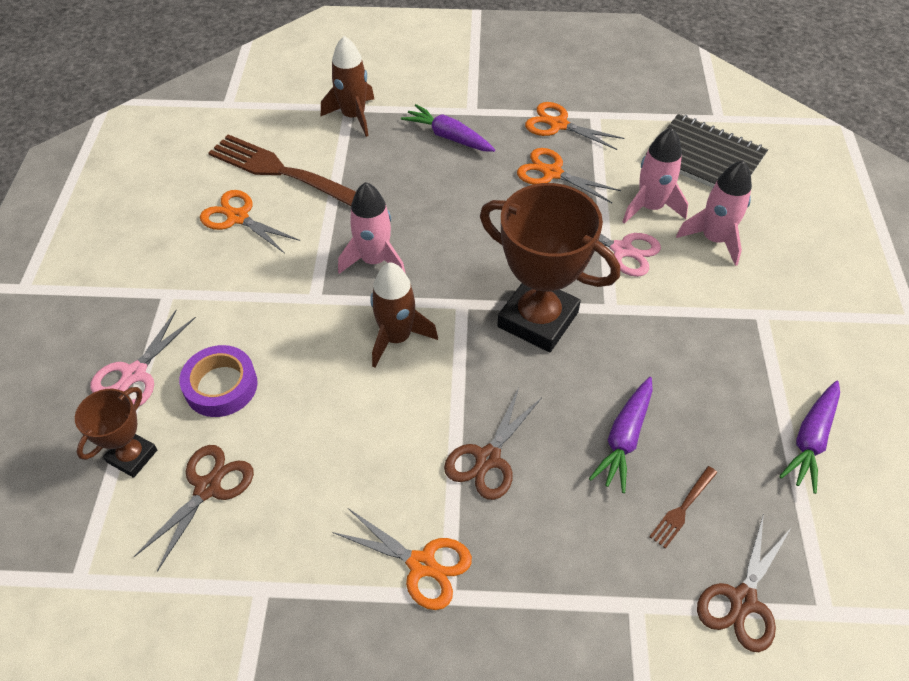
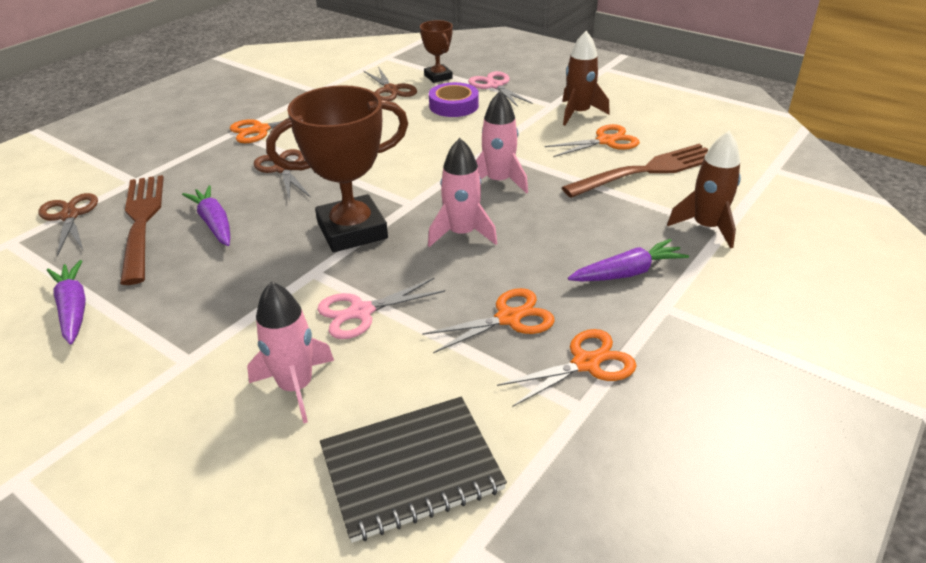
camera: 125 degrees right, 15 degrees down
(396, 338) = (415, 168): brown rocket -> brown rocket (578, 113)
(650, 207) = (389, 364): pink rocket -> pink rocket (462, 233)
(683, 508) = (142, 223): brown fork -> brown fork, size x2.30

